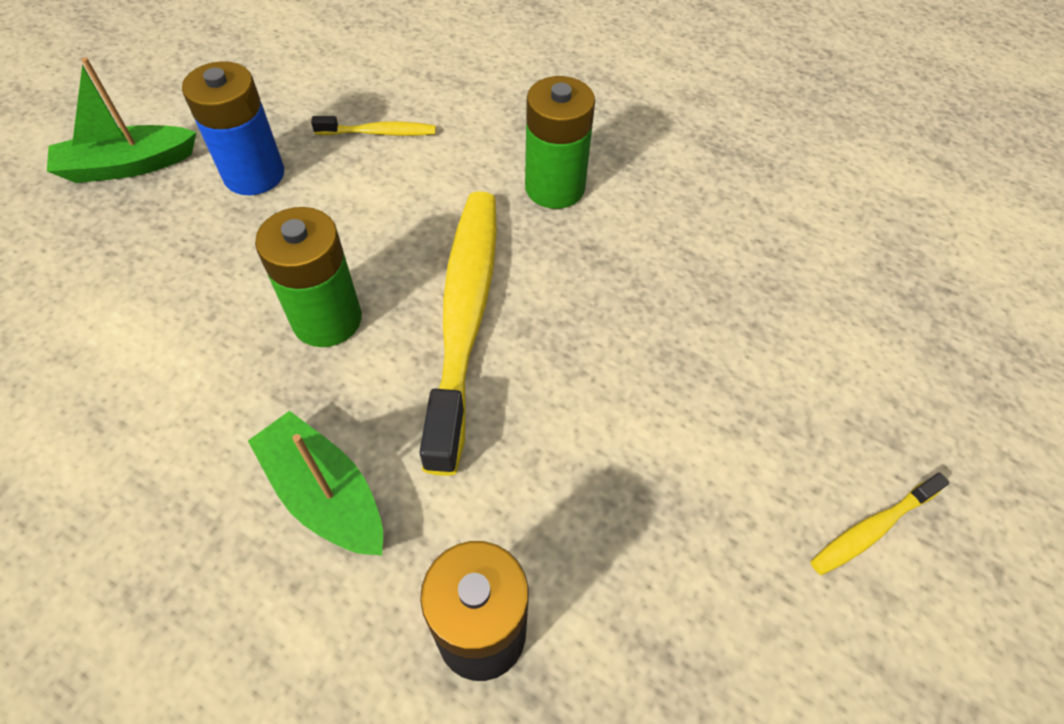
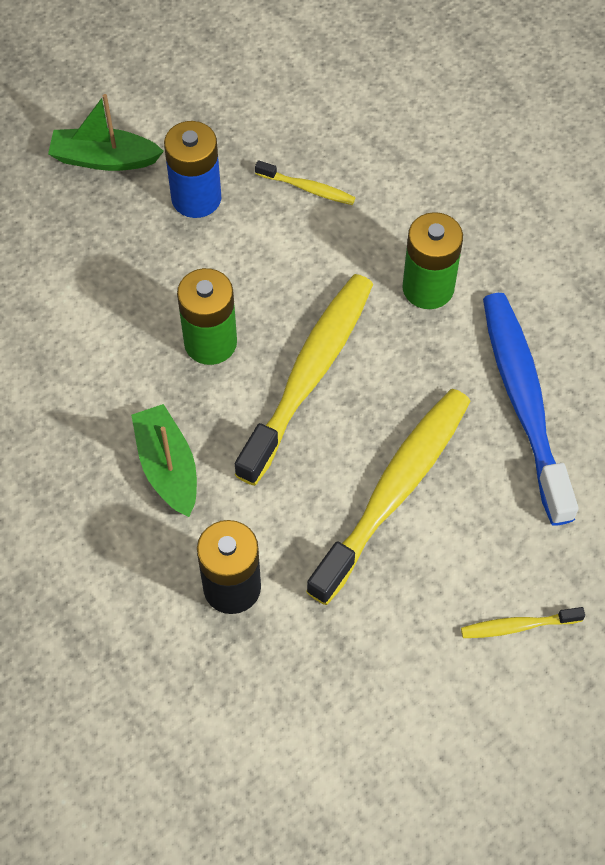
camera: 25 degrees right, 5 degrees up
(632, 415) = (394, 491): none -> yellow toothbrush
(719, 267) = (524, 402): none -> blue toothbrush

